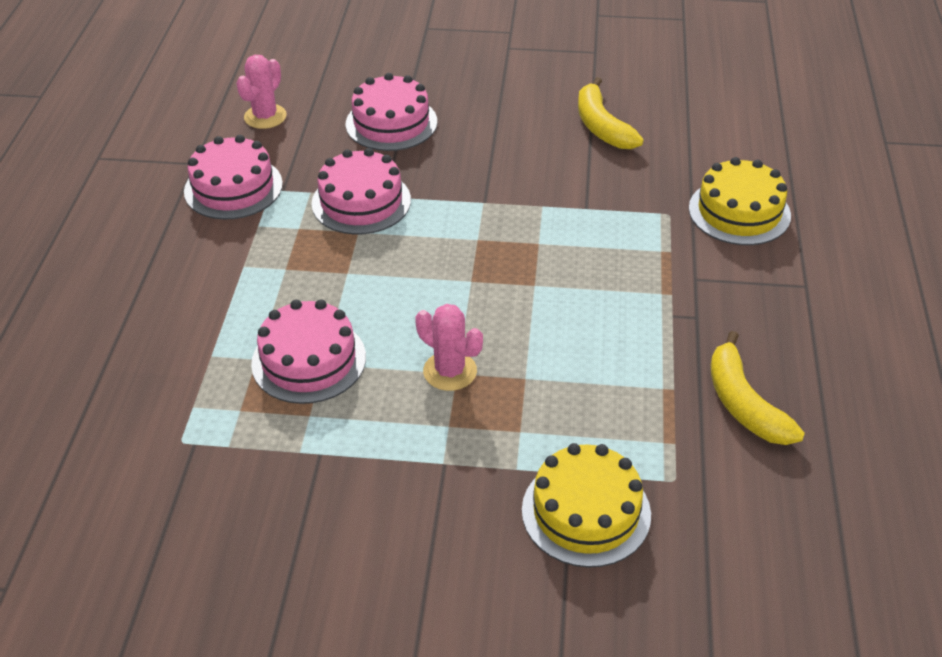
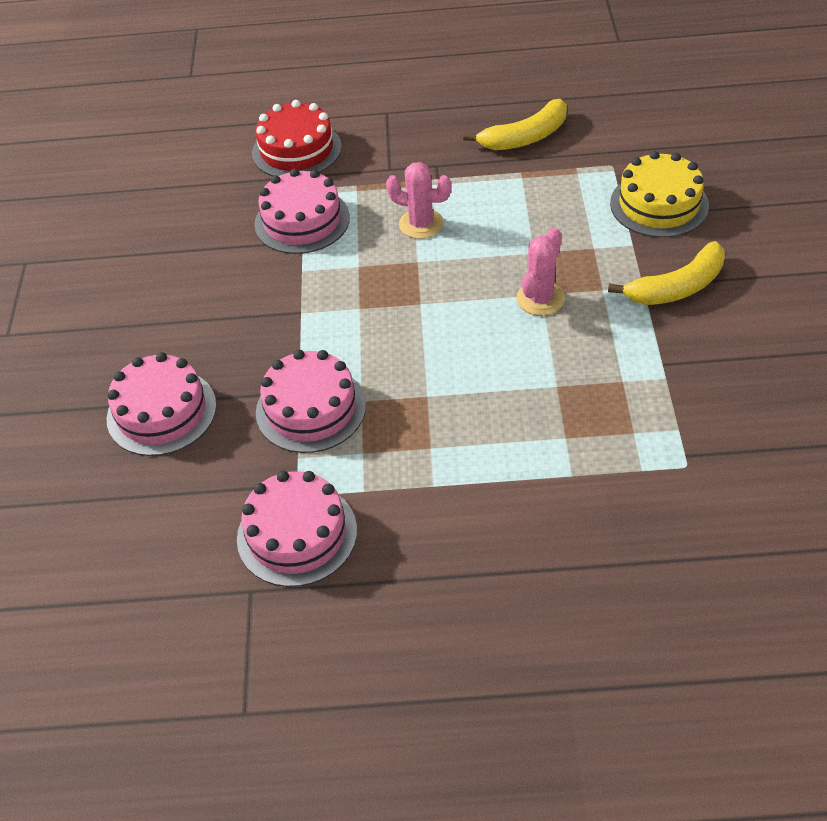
camera: 95 degrees left, 5 degrees up
(265, 117) = (147, 541): pink cactus -> pink cactus (421, 224)
(309, 360) = (555, 397): pink cake -> pink cake (302, 221)
(601, 126) = (167, 244): yellow banana -> yellow banana (676, 287)
(739, 212) = (296, 150): yellow cake -> red cake

